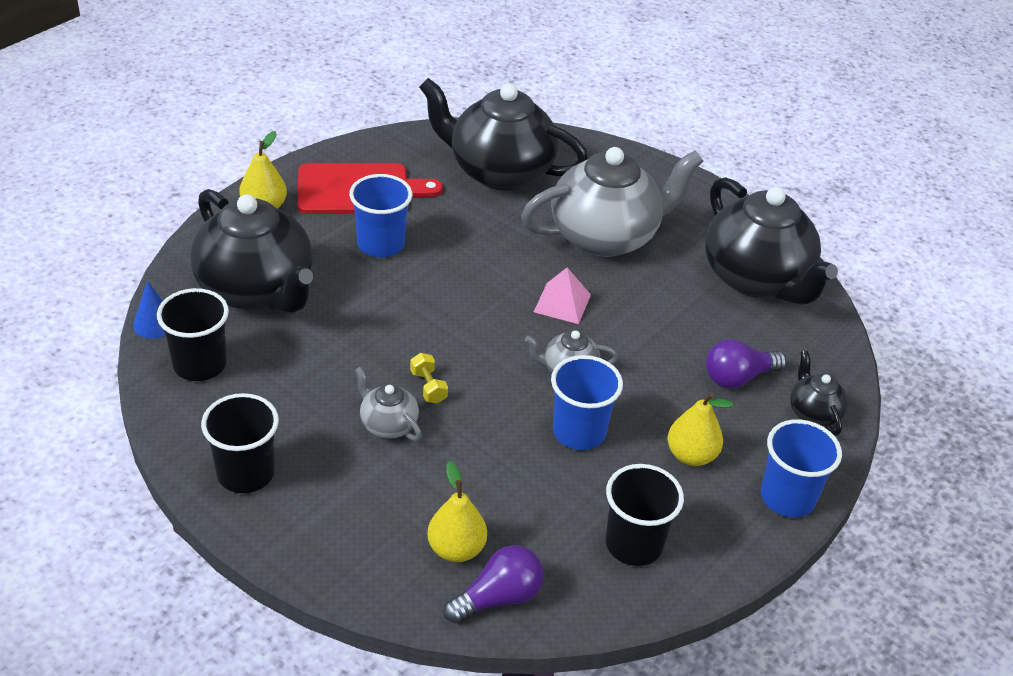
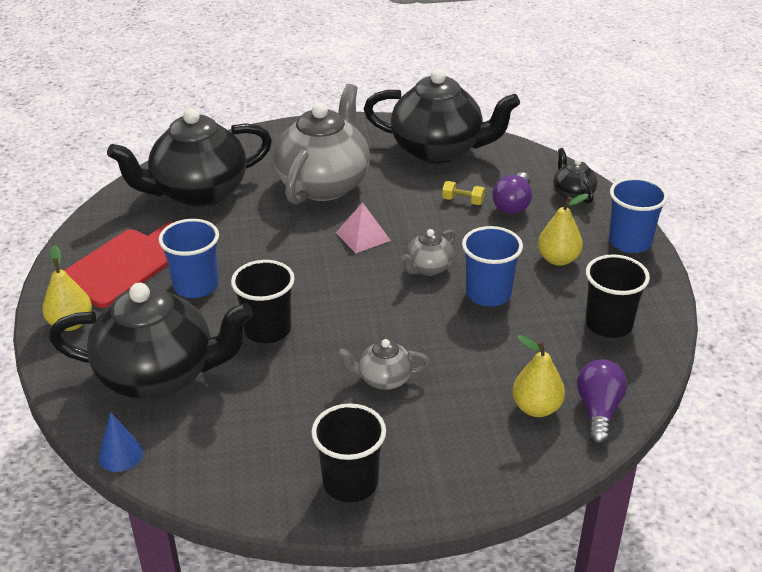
camera: 45 degrees left, 5 degrees down
(200, 364) = (201, 450): black cup -> black cup (267, 330)
(428, 387) = (369, 340): yellow dumbbell -> yellow dumbbell (463, 201)
(813, 412) = (572, 194): black teapot -> black teapot turned 45 degrees clockwise

